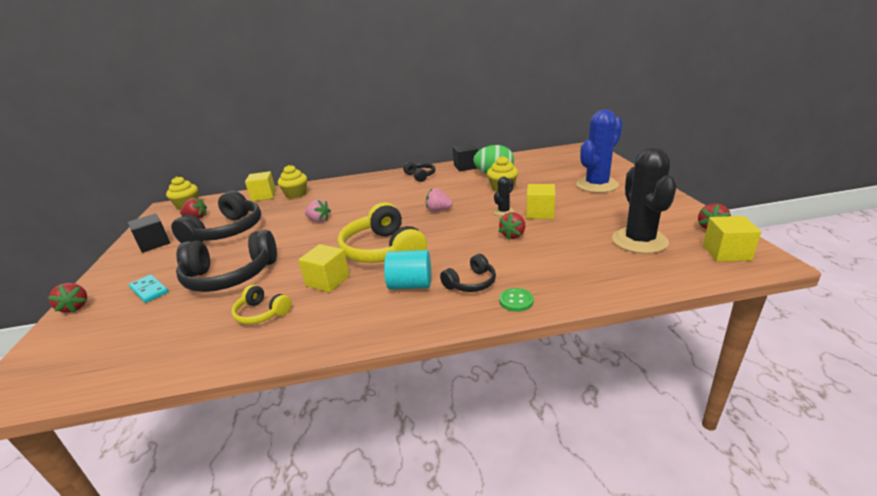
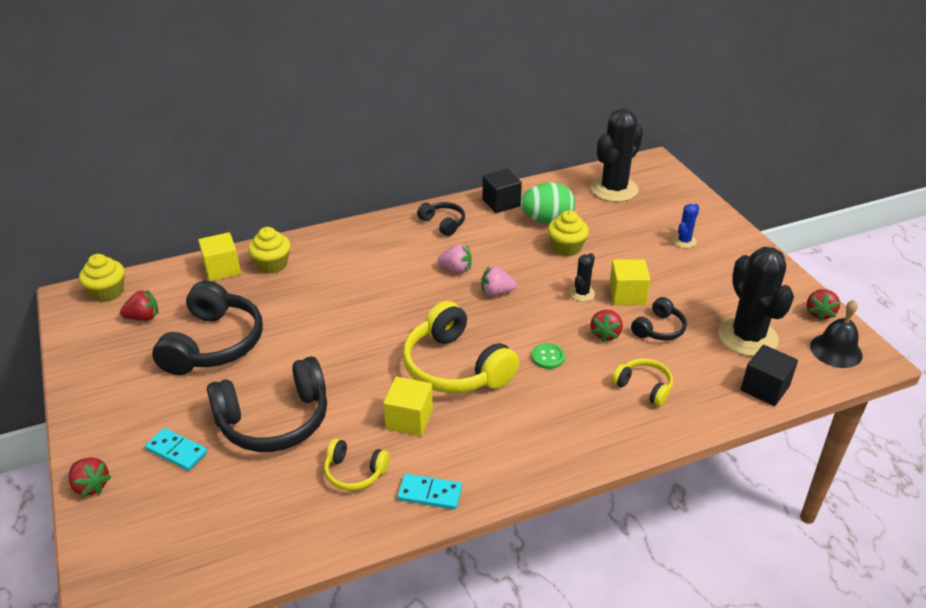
camera: 15 degrees left, 10 degrees up
(154, 244) = (115, 371): black cube -> black cube (765, 388)
(310, 333) = (430, 493): none -> turquoise domino
(319, 220) = (339, 317): pink strawberry -> pink strawberry (456, 269)
(410, 285) = (512, 418): turquoise cylinder -> none
(471, 283) = (580, 410): black headphones -> black headphones (659, 329)
(516, 301) = (637, 431): green button -> green button (548, 357)
(534, 270) = (644, 387): none -> yellow headphones
(550, 160) = (614, 189): none -> black cactus
(597, 185) = (684, 241): blue cactus -> blue cactus, size x0.46
(726, 253) = (836, 350): yellow cube -> black bell

